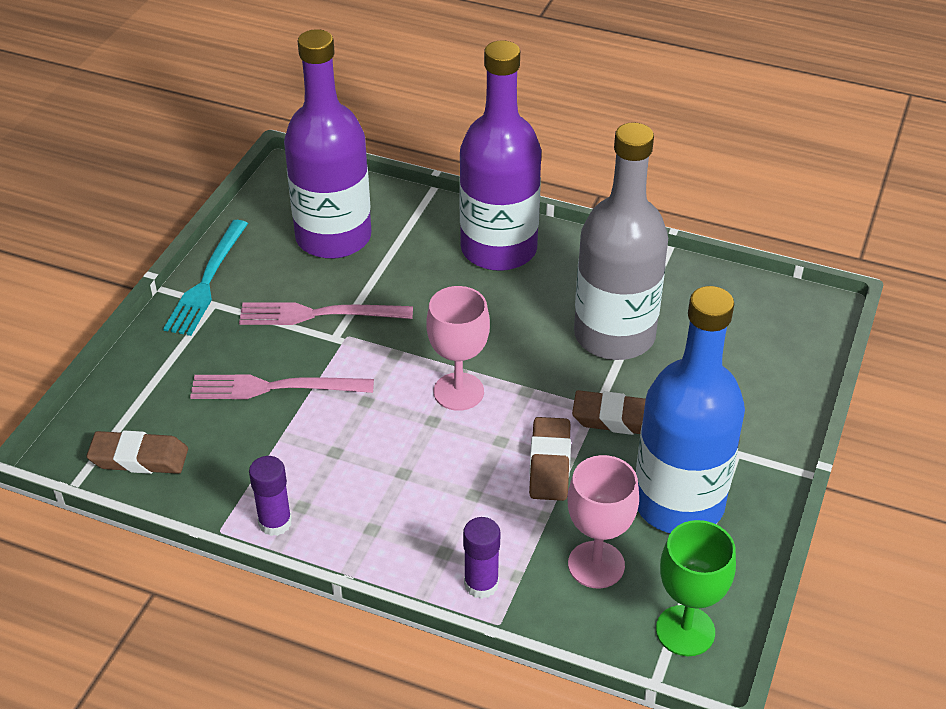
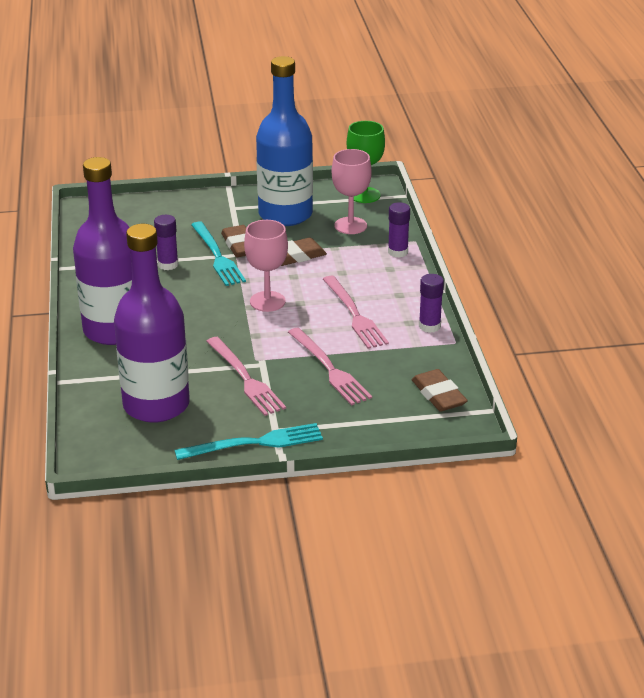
camera: 120 degrees left, 10 degrees down
(363, 460) = (354, 314): none -> pink fork
(605, 387) = (217, 256): none -> turquoise fork
(614, 335) = (168, 264): grey bottle -> purple glue stick

